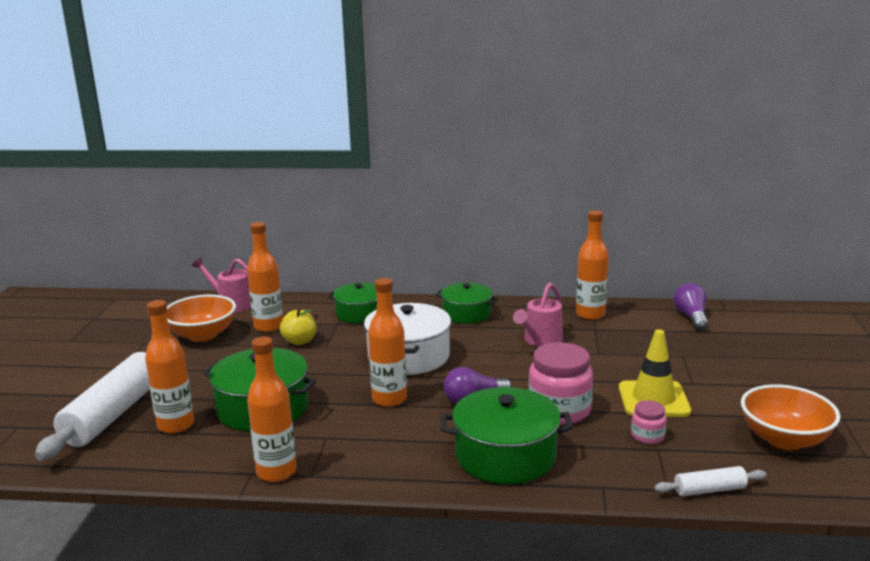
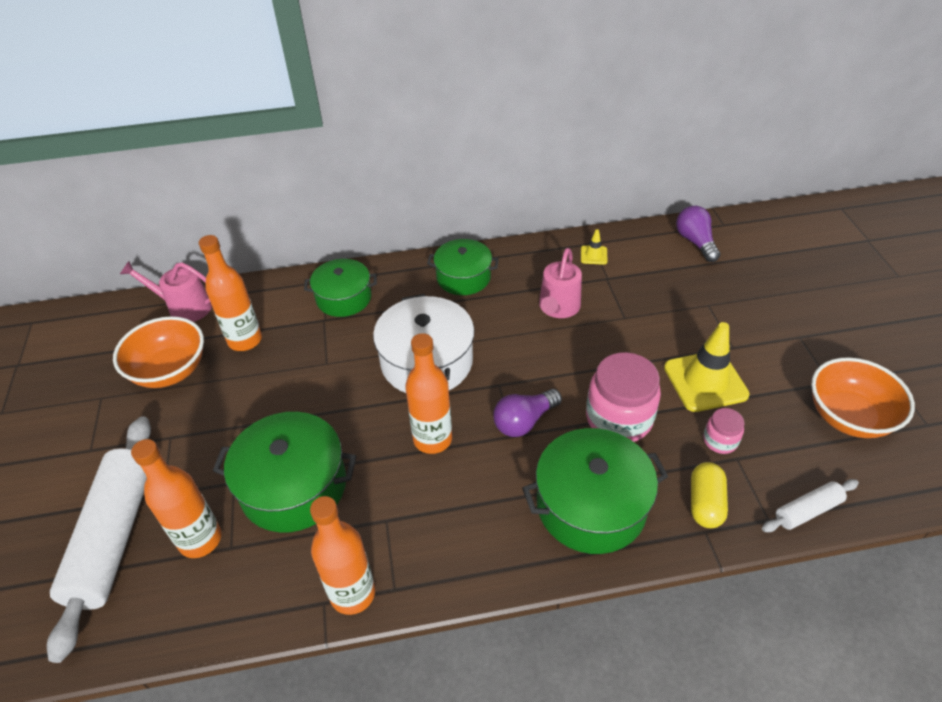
camera: 15 degrees left, 25 degrees up
(299, 341) = (292, 359): yellow apple -> none
(590, 314) = (593, 255): orange bottle -> yellow traffic cone
(612, 470) = (705, 503): none -> yellow capsule

